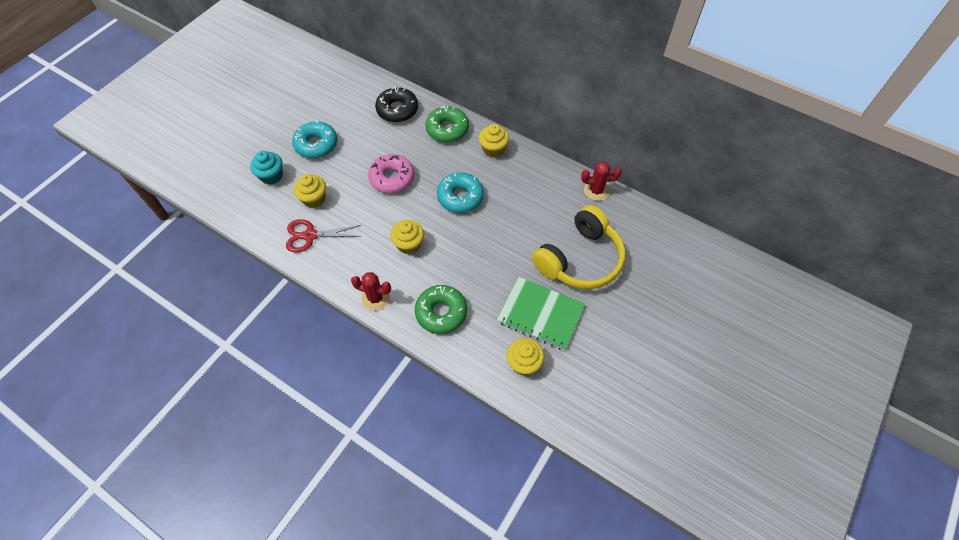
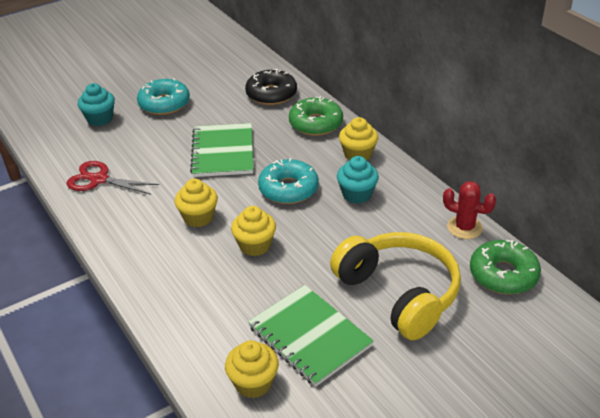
camera: 25 degrees right, 20 degrees down
(314, 199) = (127, 149): yellow cupcake -> yellow cupcake (255, 245)
(375, 298) = (125, 257): red cactus -> none
(392, 178) = (223, 152): pink donut -> green notebook
(441, 312) = (188, 295): green donut -> green donut (503, 274)
(511, 186) = (357, 194): none -> turquoise cupcake
(580, 259) = (399, 293): yellow headphones -> yellow headphones turned 105 degrees counterclockwise

